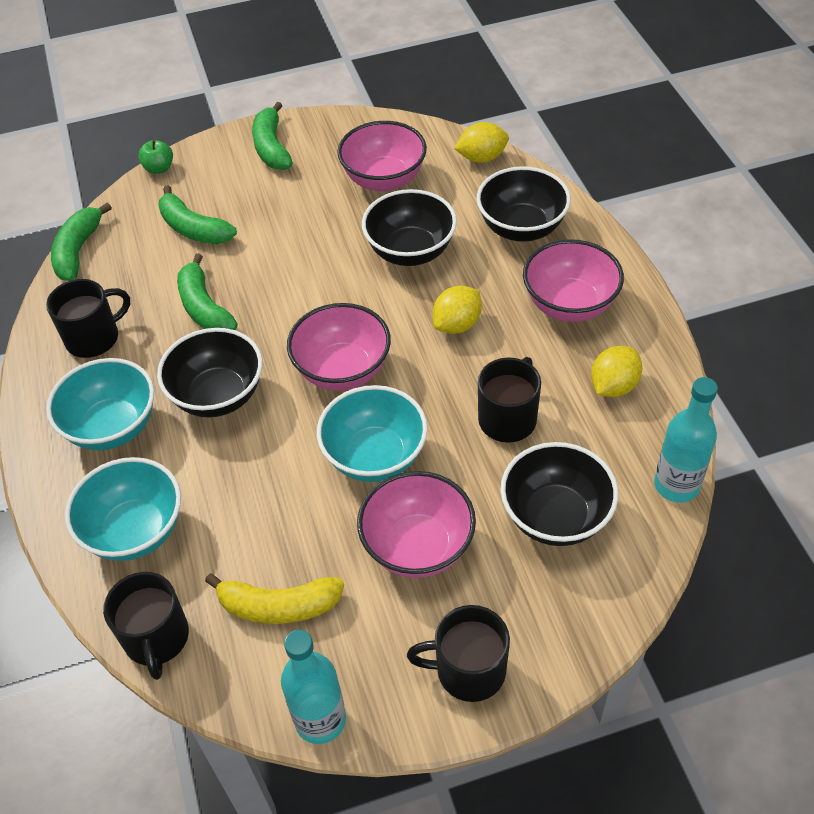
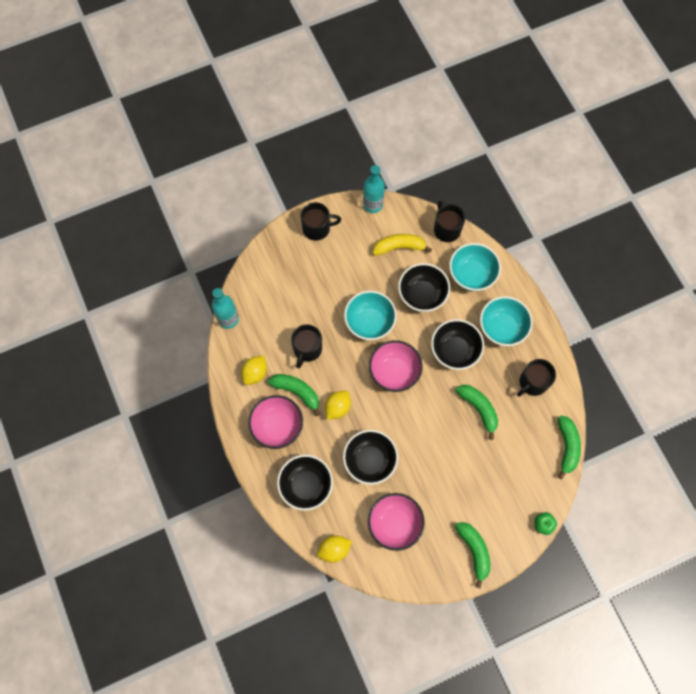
camera: 170 degrees right, 20 degrees up
(193, 228) = (503, 470): green banana -> green banana (297, 392)
(418, 546) = (343, 279): pink bowl -> none
(555, 516) = (283, 298): black bowl -> black bowl (422, 295)

